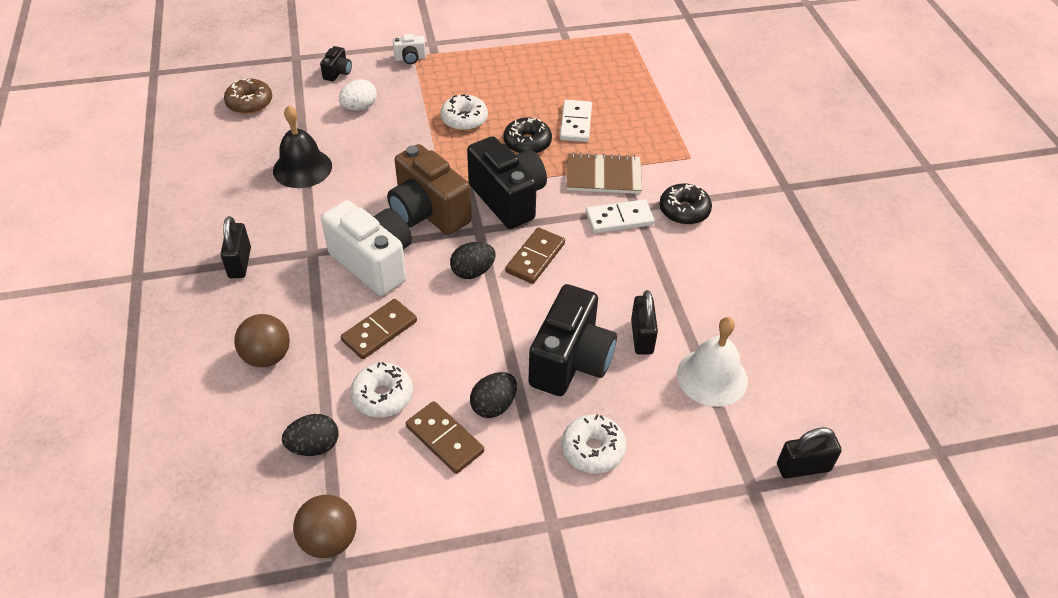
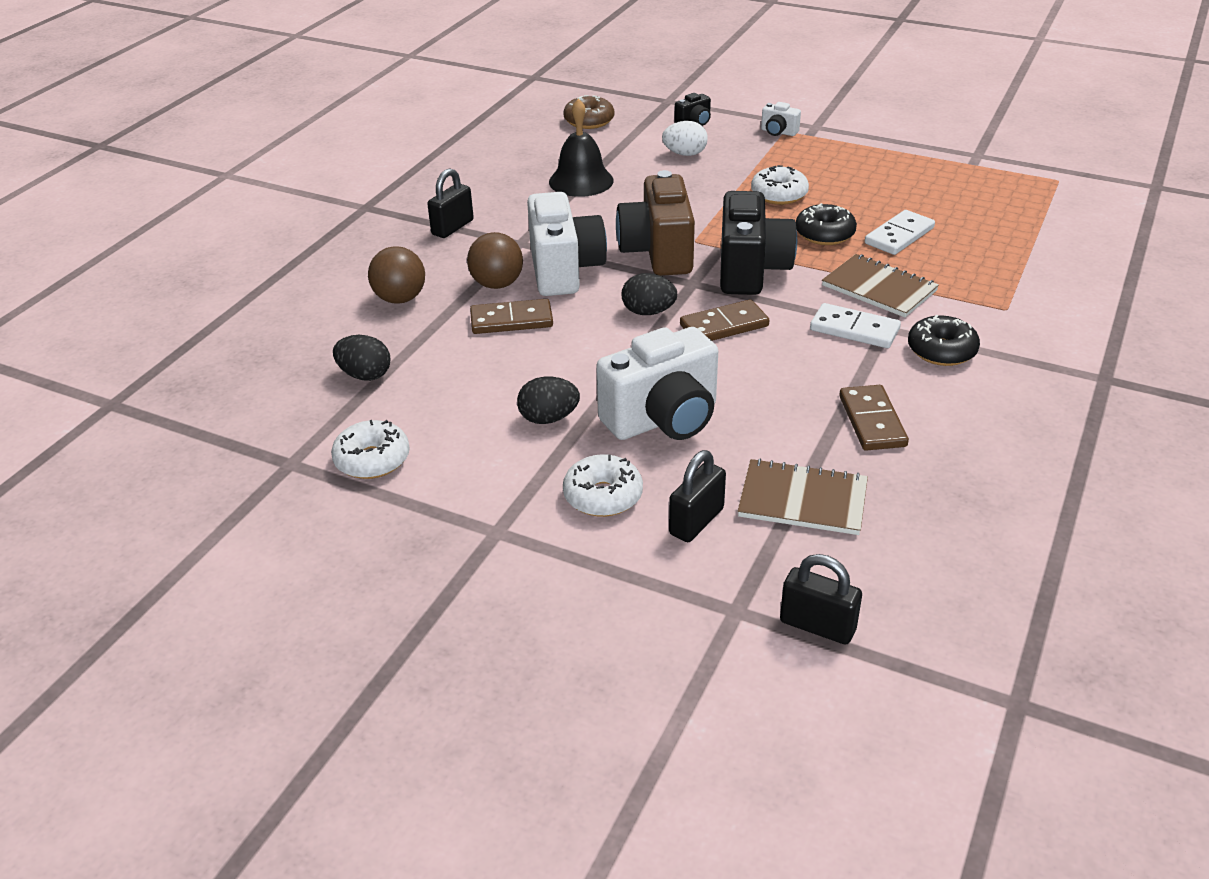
camera: 40 degrees right, 10 degrees down
(329, 540) = (302, 443): brown ball -> brown ball (497, 284)
(383, 396) = (460, 367): white donut -> white donut (372, 460)
(445, 439) = (476, 421): brown domino -> brown domino (872, 421)
(570, 361) = (663, 419): black camera -> white camera
(642, 337) = (762, 433): black padlock -> black padlock (696, 521)
(712, 377) = (802, 500): white bell -> brown notebook

